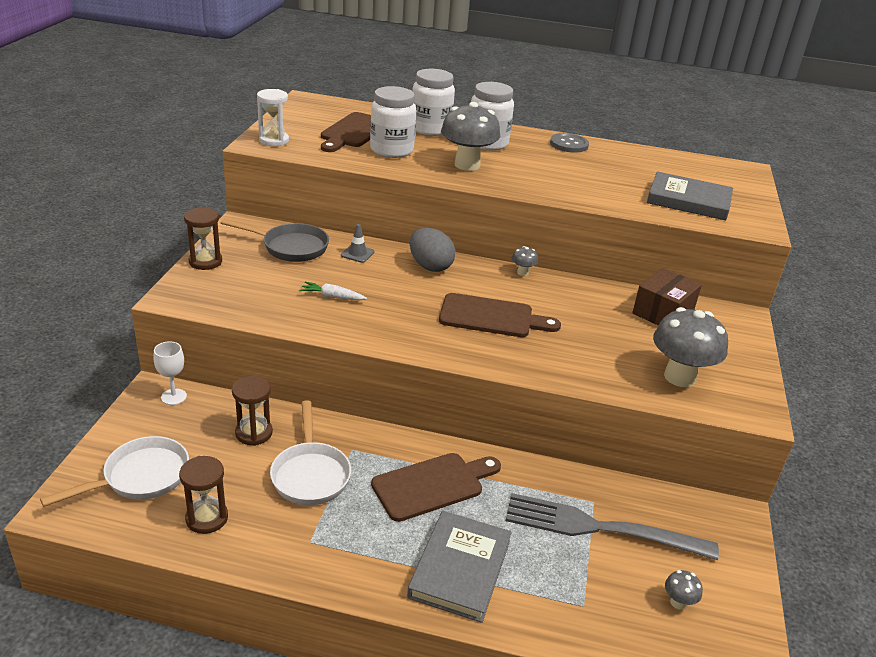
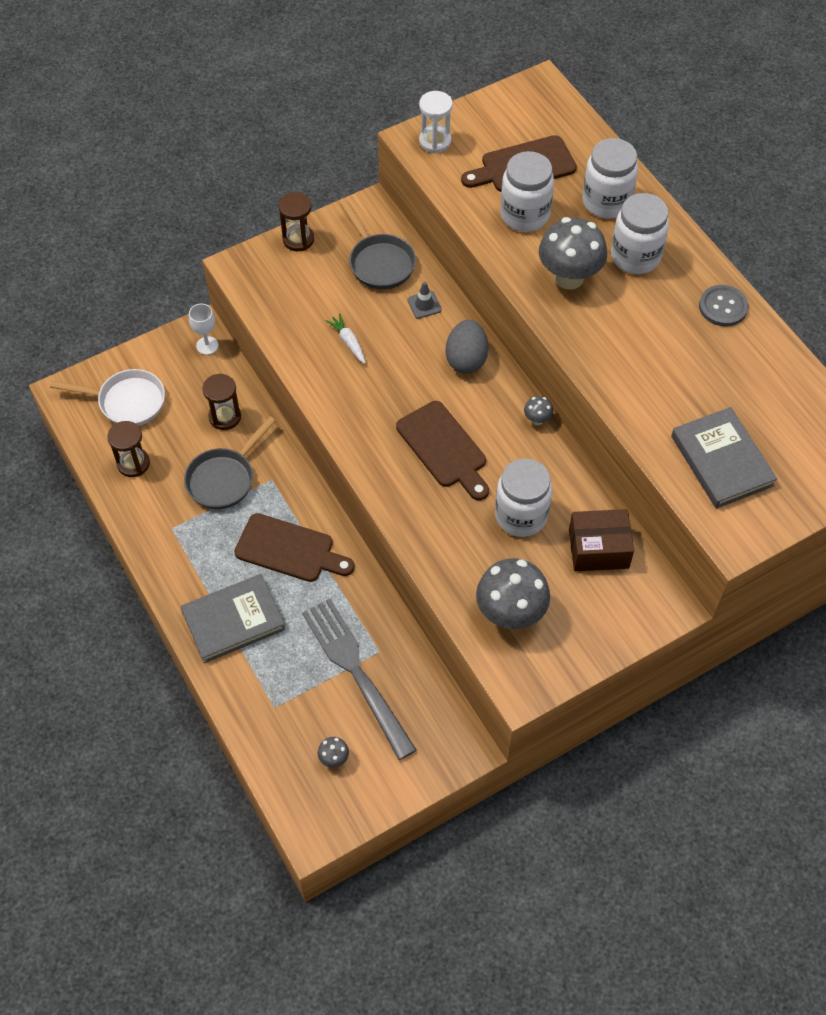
camera: 50 degrees right, 25 degrees up
(310, 474) = (224, 479): white pan -> grey pan
(595, 323) = (521, 516): none -> white jar

